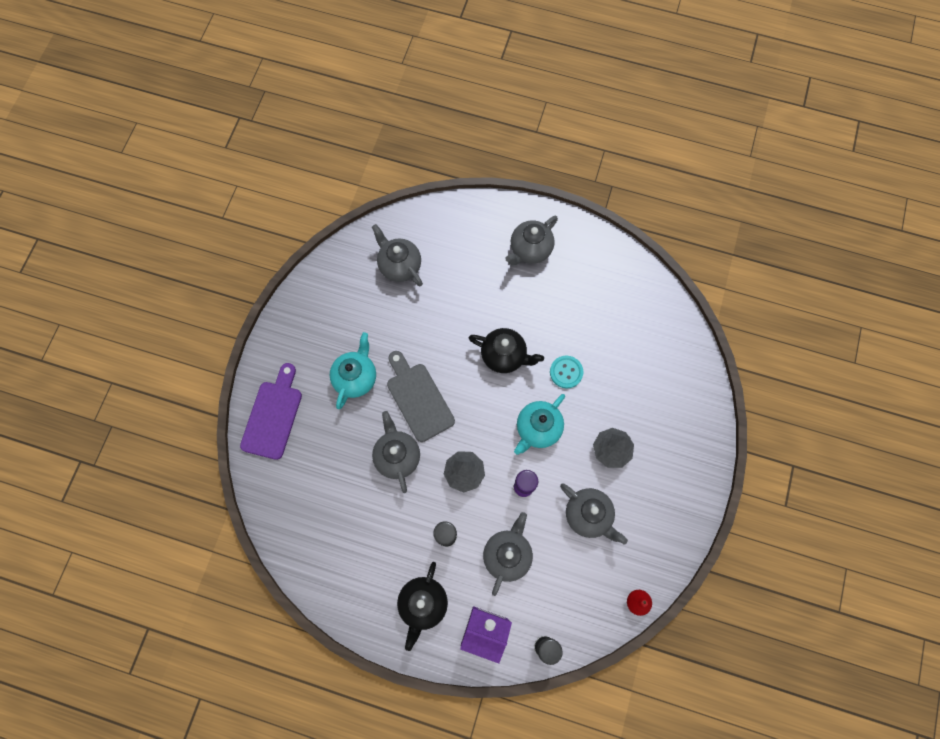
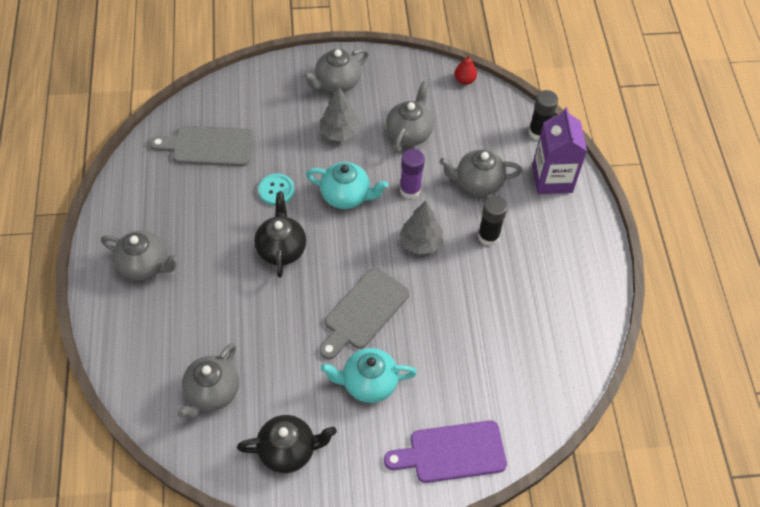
camera: 115 degrees left, 15 degrees down
(397, 456) = (434, 308): grey teapot -> grey teapot (337, 83)
(423, 604) = (559, 233): black teapot -> black teapot (288, 450)
(635, 331) = (208, 146): none -> grey cutting board

